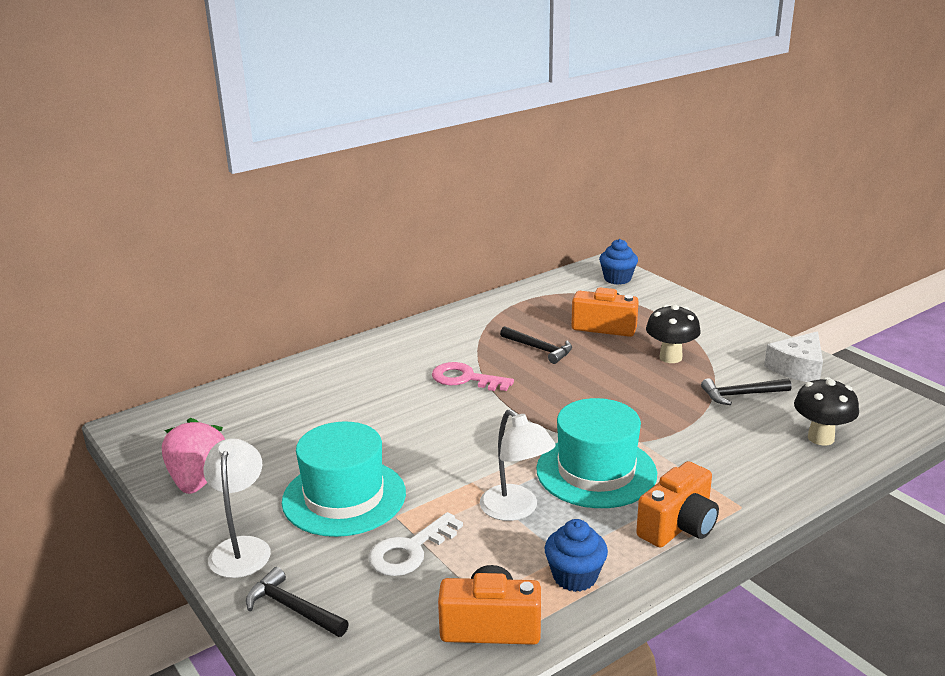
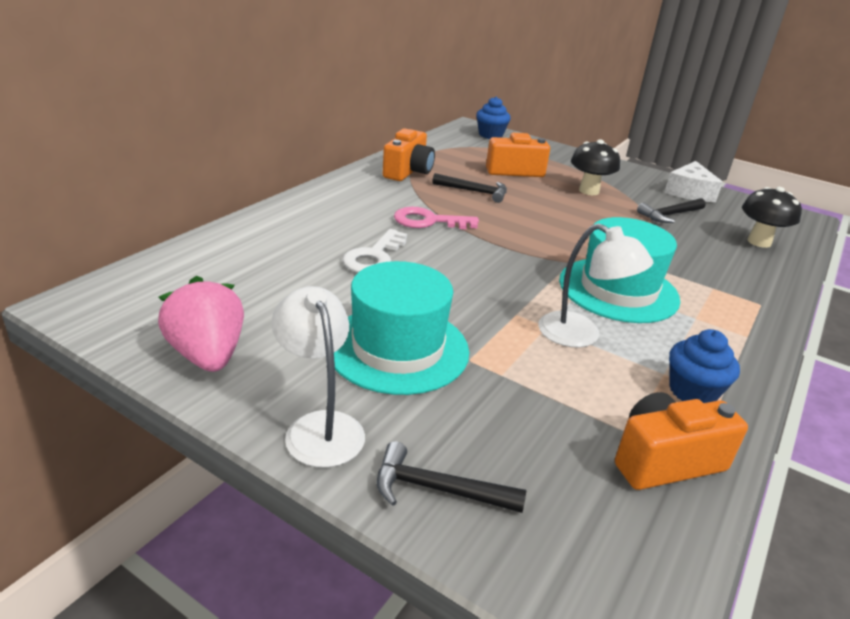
camera: 25 degrees left, 5 degrees up
(410, 550) = (514, 394): white key -> white key (374, 257)
(678, 526) = (730, 328): orange camera -> orange camera (408, 172)

